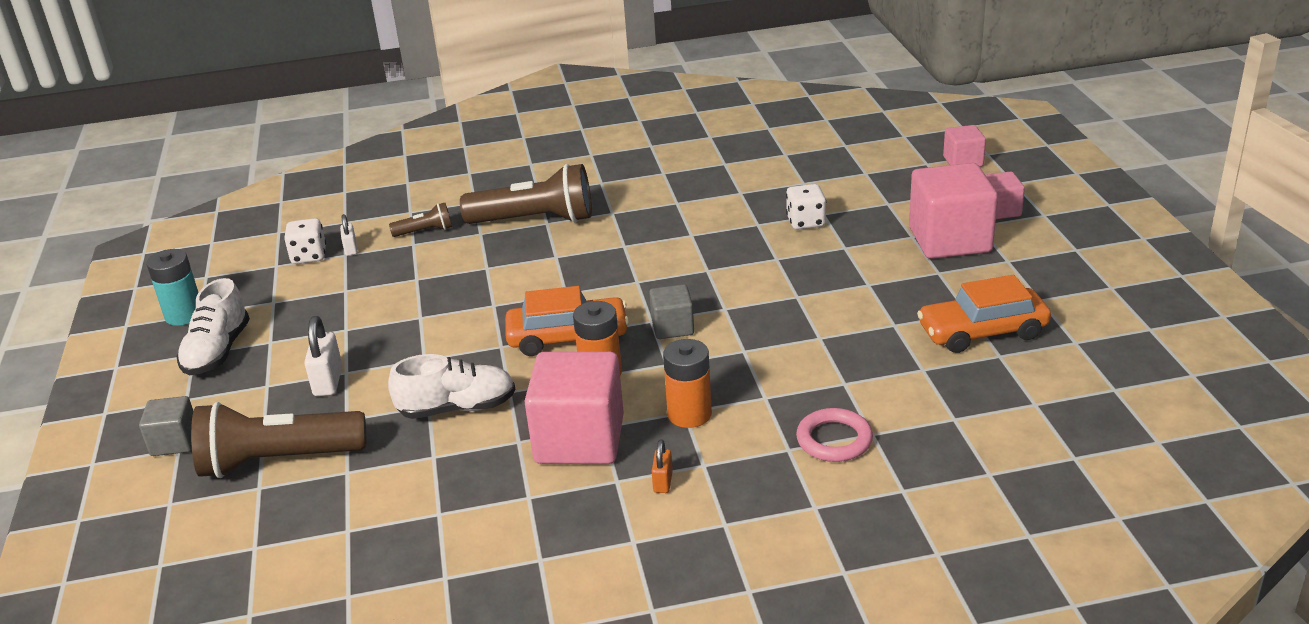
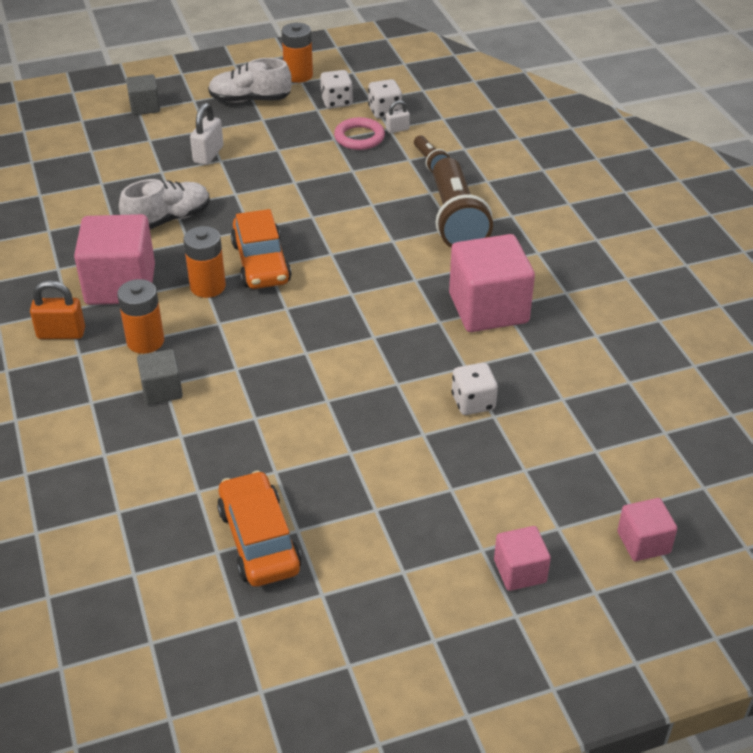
camera: 80 degrees right, 10 degrees up
(184, 315) = (298, 75): turquoise battery -> orange battery
(266, 288) = (336, 102): none -> white dice
(279, 460) = (118, 152): brown flashlight -> none
(328, 381) = (208, 154): white padlock -> white padlock turned 60 degrees counterclockwise
(457, 408) = (168, 219): white shoe -> white shoe turned 105 degrees counterclockwise
(663, 482) = (61, 333): orange padlock -> orange padlock, size x1.67
(672, 327) = (274, 321): grey cube -> grey cube (162, 390)
(834, 440) = (98, 429): pink ring -> pink ring (359, 137)
(949, 240) = (445, 521): pink cube -> pink cube (488, 308)

